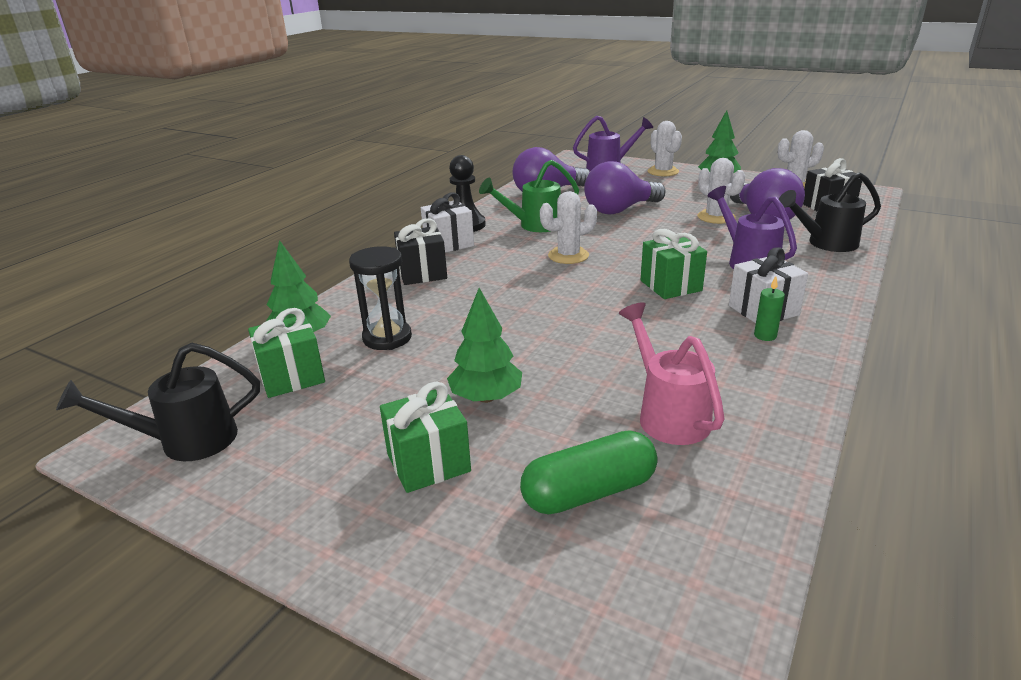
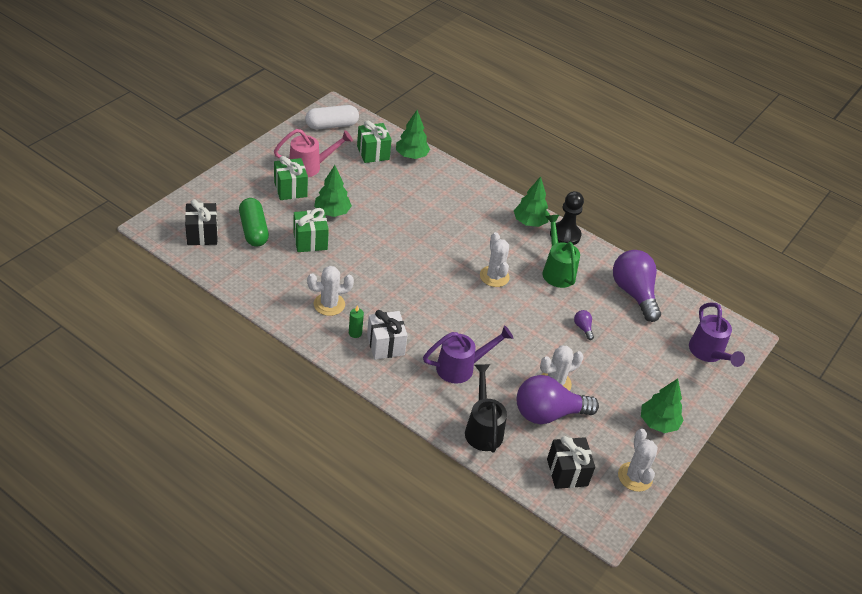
camera: 90 degrees right, 15 degrees up
(185, 441) = (331, 125): black watering can -> white capsule
(387, 338) = (402, 185): black hourglass -> none
(422, 273) = (482, 205): black gift -> black gift (202, 234)
(449, 244) = (529, 222): white gift -> green tree
(620, 210) = (583, 328): purple light bulb -> purple light bulb, size x0.40
(663, 172) = (689, 389): white cactus -> white cactus (329, 304)
(667, 414) = (296, 269): pink watering can -> pink watering can (310, 167)
(670, 286) = (432, 313): green gift -> green gift (310, 241)

